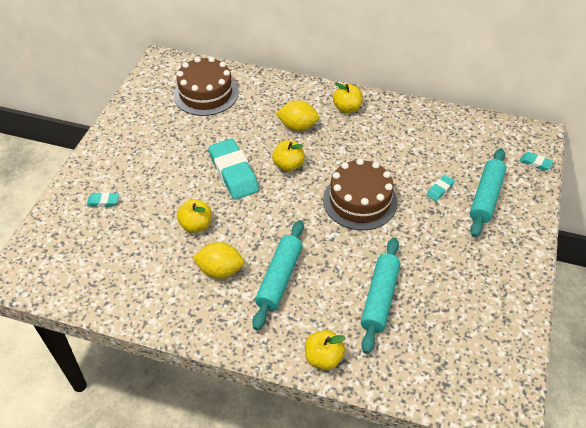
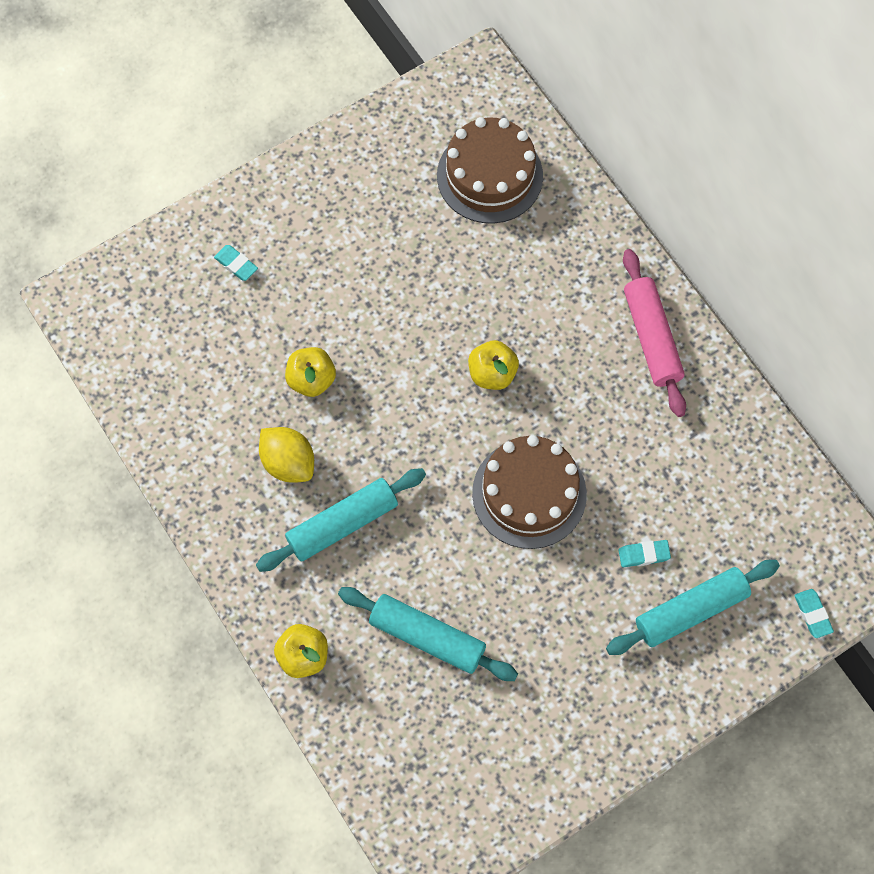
camera: 40 degrees right, 20 degrees up
(233, 173) = (416, 335): turquoise eraser -> none
(297, 126) = (559, 320): yellow lemon -> none
(347, 108) = (652, 338): yellow apple -> pink rolling pin
(379, 298) = (427, 637): turquoise rolling pin -> turquoise rolling pin turned 60 degrees clockwise

